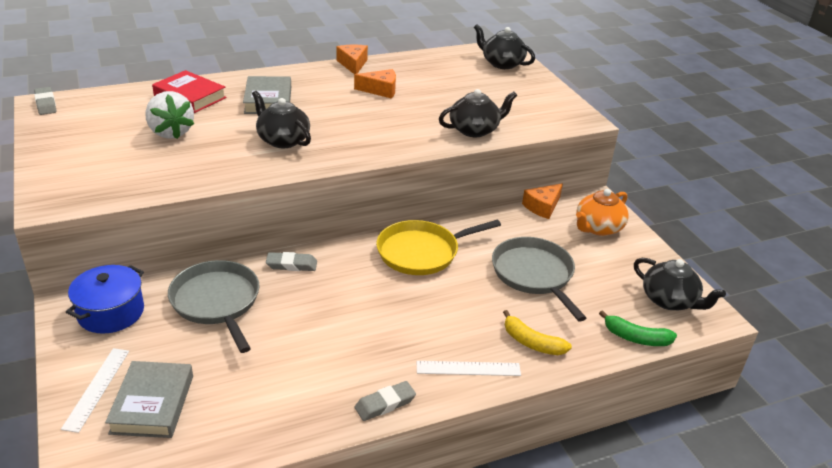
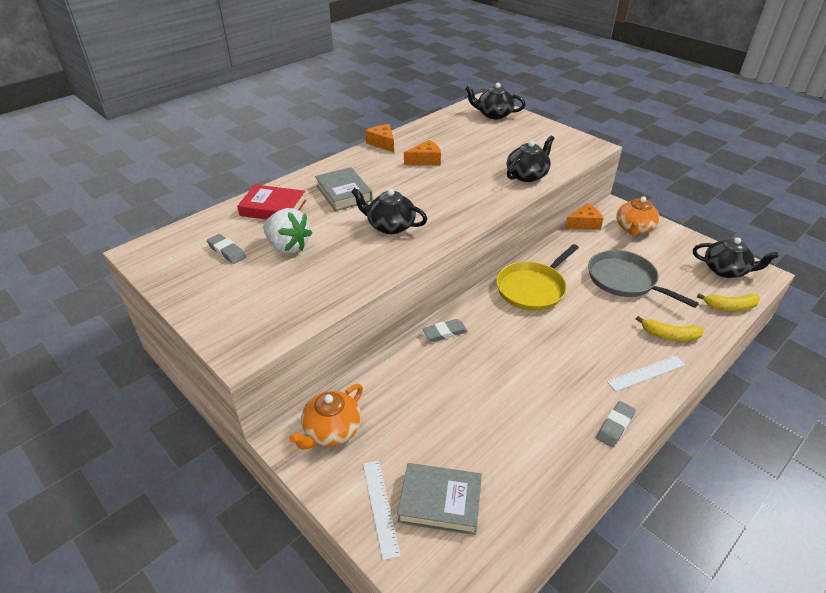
camera: 20 degrees left, 5 degrees up
(46, 104) = (143, 252): grey eraser -> grey eraser (227, 251)
(111, 312) = (331, 430): blue pot -> orange teapot
(152, 404) = (440, 502): grey book -> grey book turned 60 degrees counterclockwise
(217, 302) = (413, 387): grey pan -> none
(542, 207) = (584, 223): orange cheese -> orange cheese turned 135 degrees counterclockwise
(636, 338) = (730, 307): green banana -> yellow banana

